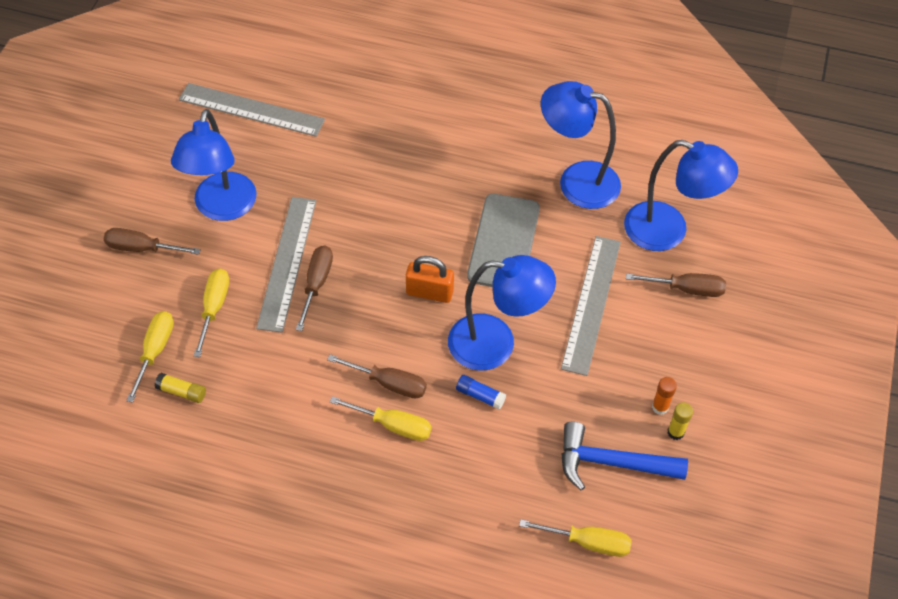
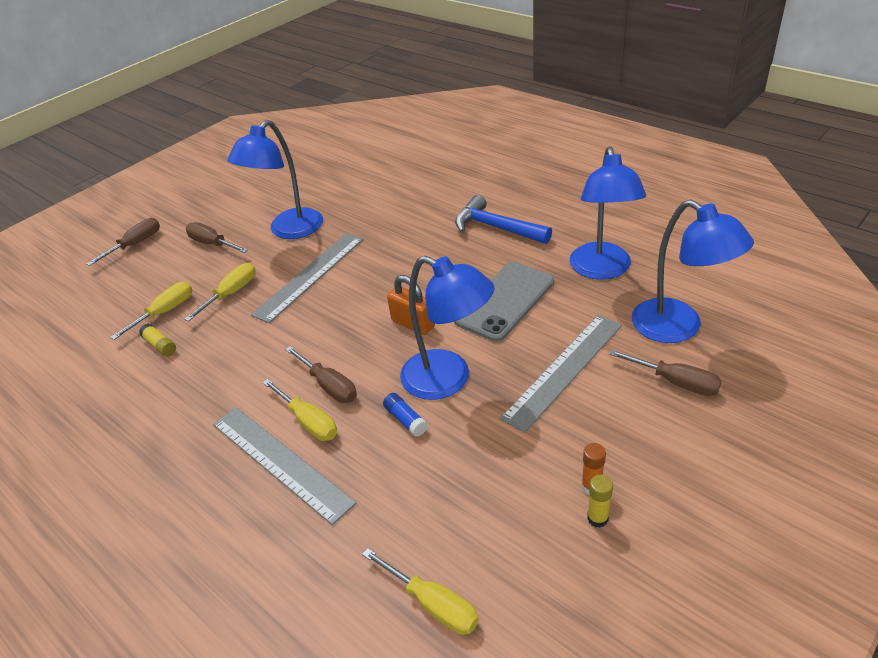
camera: 30 degrees right, 15 degrees down
(251, 109) = (356, 176): grey ruler -> grey ruler (281, 462)
(316, 284) = (322, 296): brown screwdriver -> brown screwdriver (135, 245)
(576, 181) = (602, 270): blue lamp -> blue lamp turned 135 degrees counterclockwise
(611, 463) = (505, 526): blue hammer -> blue hammer (496, 227)

